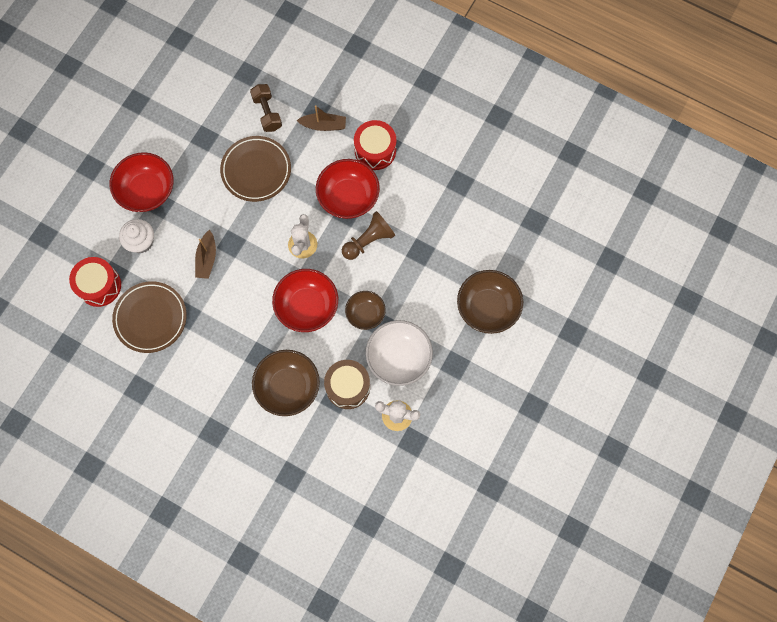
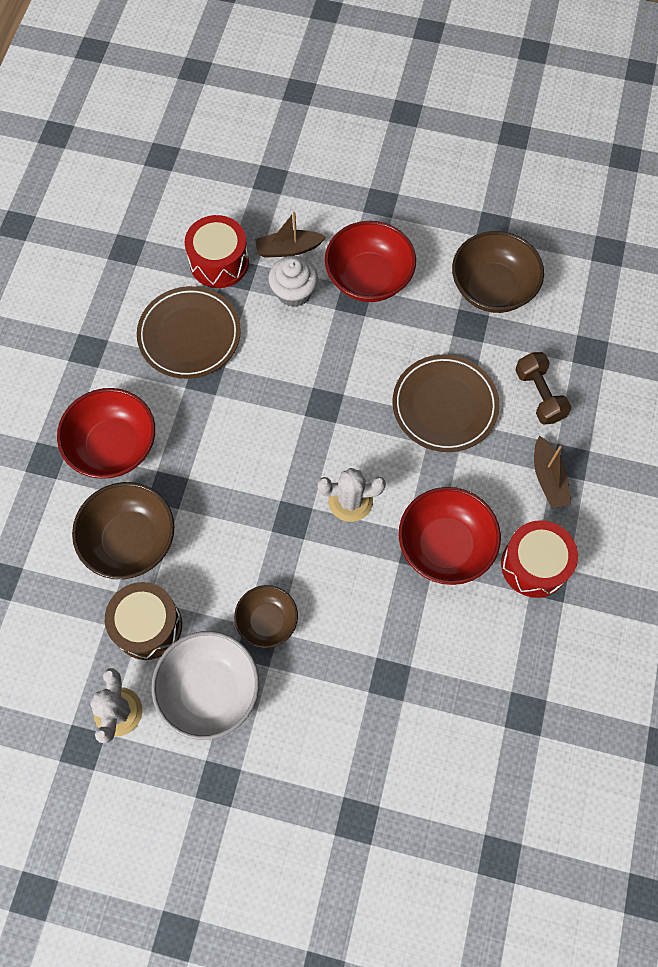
camera: 75 degrees right, 5 degrees down
(207, 258) = (293, 379): brown boat -> brown boat (288, 249)
(267, 113) = (539, 395): brown dumbbell -> brown dumbbell turned 75 degrees counterclockwise
(307, 306) = (257, 533): red bowl -> red bowl (113, 446)
(368, 240) = (384, 594): brown pawn -> none
(487, 307) = (326, 813): brown bowl -> brown bowl (492, 288)

